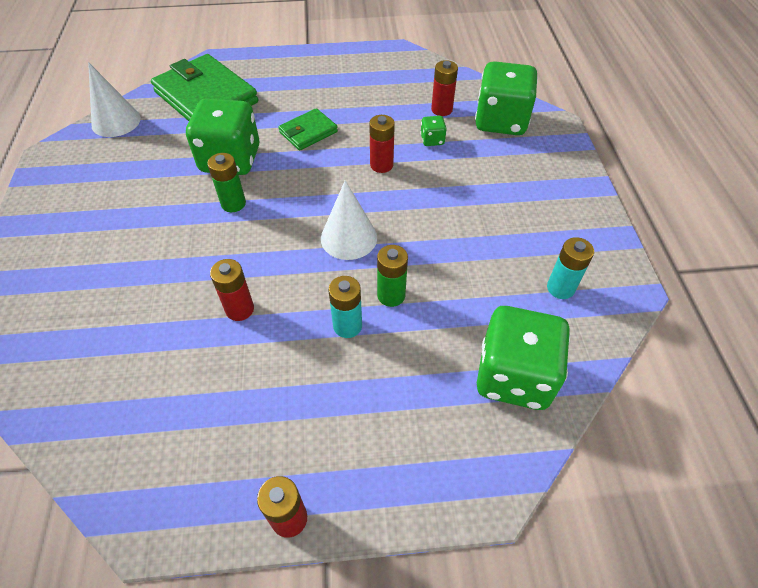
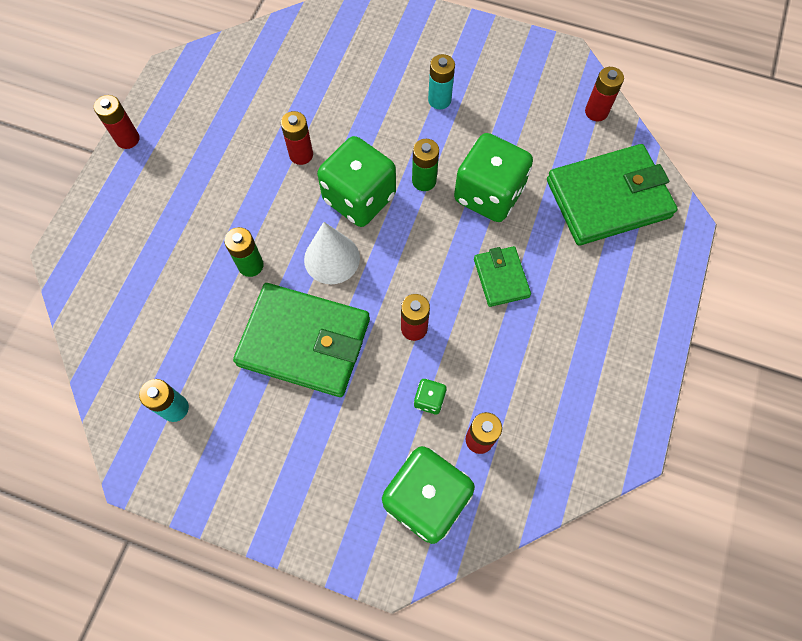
camera: 115 degrees right, 15 degrees up
(116, 121) = (596, 112): white cone -> red battery
(347, 326) = (241, 222): turquoise battery -> turquoise battery (439, 100)
(438, 225) = (304, 342): none -> green wallet
(513, 376) = (126, 318): green dice -> green dice (359, 198)

